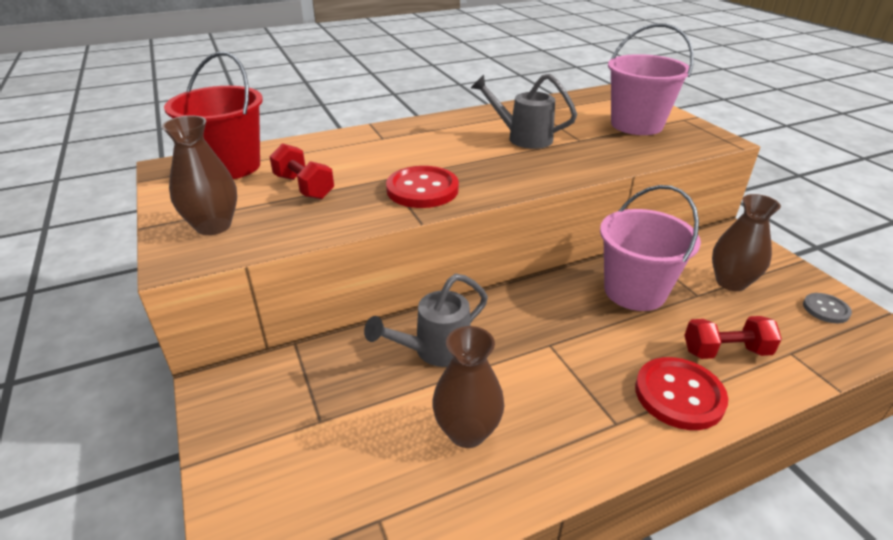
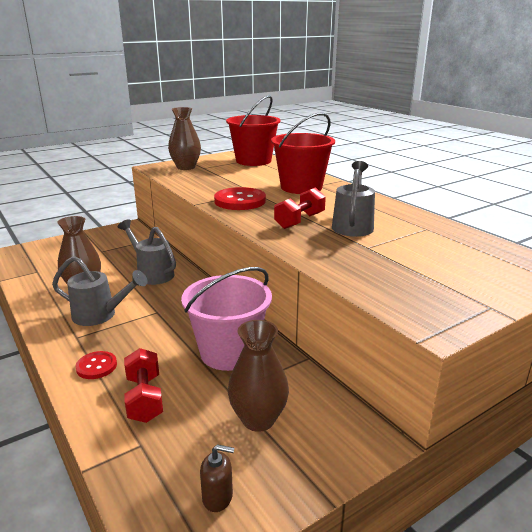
camera: 80 degrees right, 10 degrees down
(304, 187) = (233, 176): red dumbbell -> red dumbbell (299, 221)
(385, 148) = (301, 187): none -> red bucket
(558, 402) = (100, 315): none -> grey watering can
(636, 125) = (437, 276): pink bucket -> none
(679, 395) = (96, 366): red button -> red button, size x0.57
(826, 309) = (217, 497): grey button -> brown soap dispenser

